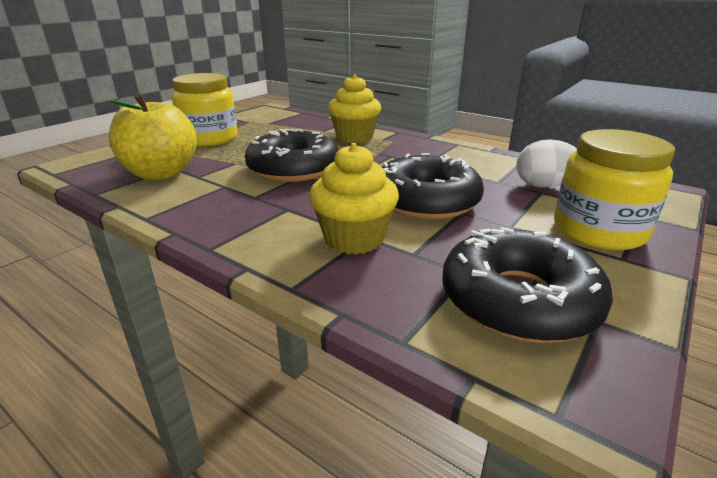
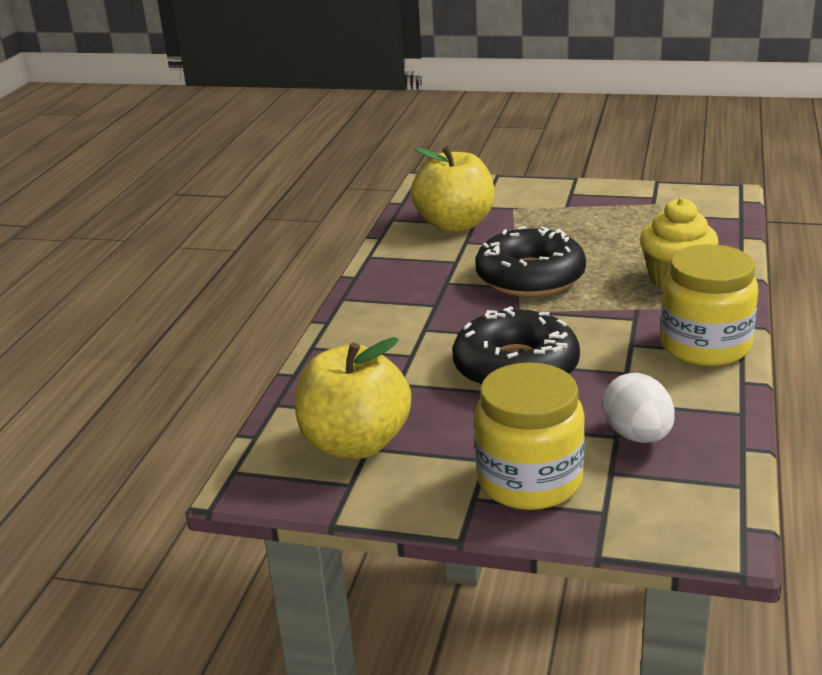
camera: 70 degrees right, 0 degrees up
(209, 138) = (568, 207): yellow jar -> yellow jar (705, 346)
(354, 239) = (402, 350): yellow cupcake -> none
(518, 300) = (355, 444): black donut -> yellow apple

